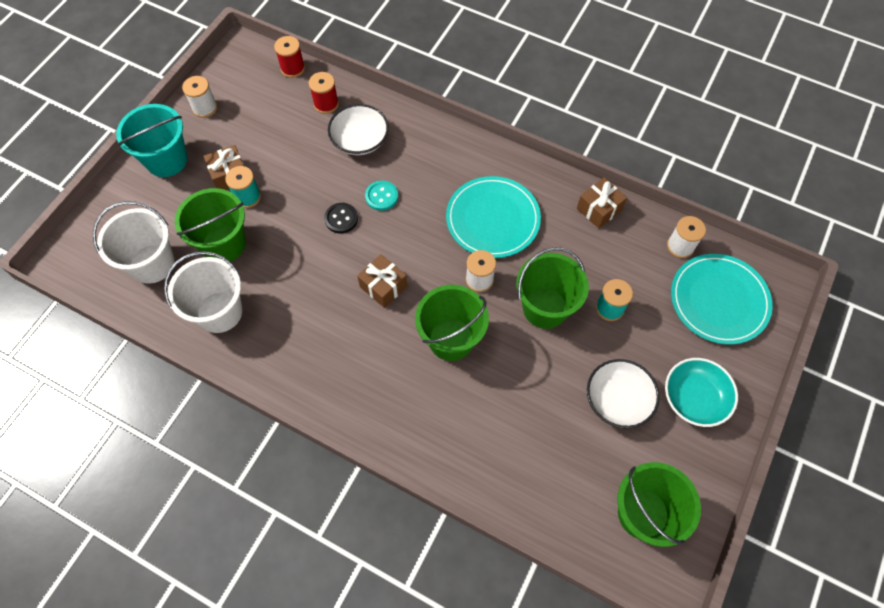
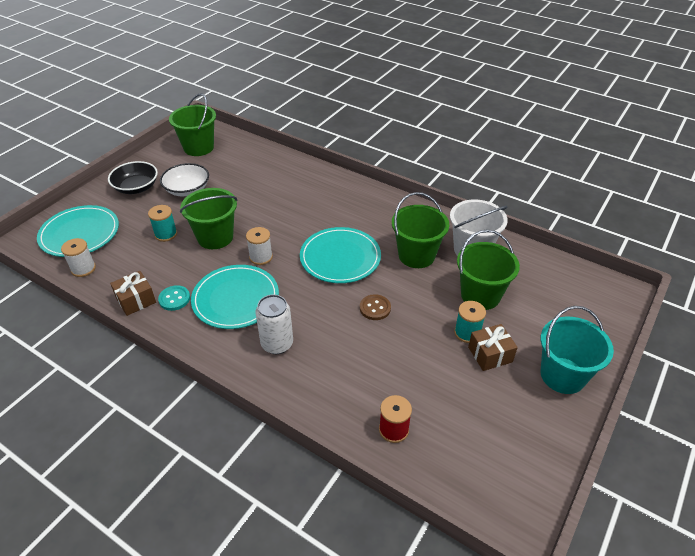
camera: 175 degrees left, 20 degrees down
(152, 263) = (540, 285): white bucket -> none
(205, 108) = (540, 435): white spool -> none
(292, 68) = (440, 486): red spool -> none
(341, 219) = (375, 308): black button -> brown button
(360, 140) = (355, 382): white bowl -> none
(381, 196) = (336, 324): turquoise button -> turquoise button (174, 299)
(383, 286) = (340, 257): brown gift -> turquoise plate
(437, 171) = (277, 344): none -> white can
(451, 339) = (292, 224): green bucket -> green bucket (416, 255)
(694, 398) = (136, 187): turquoise bowl -> black bowl

